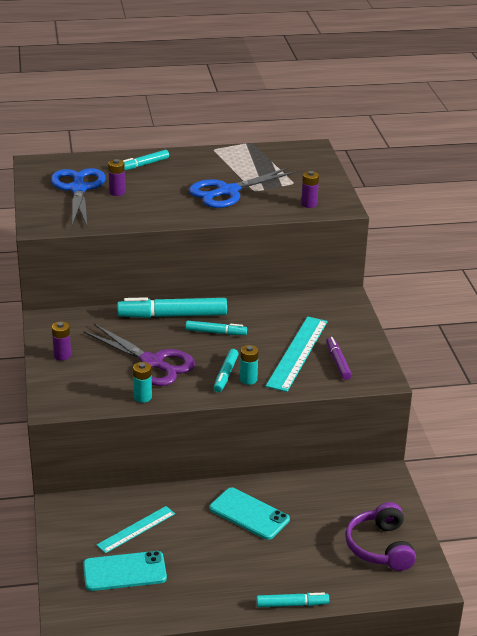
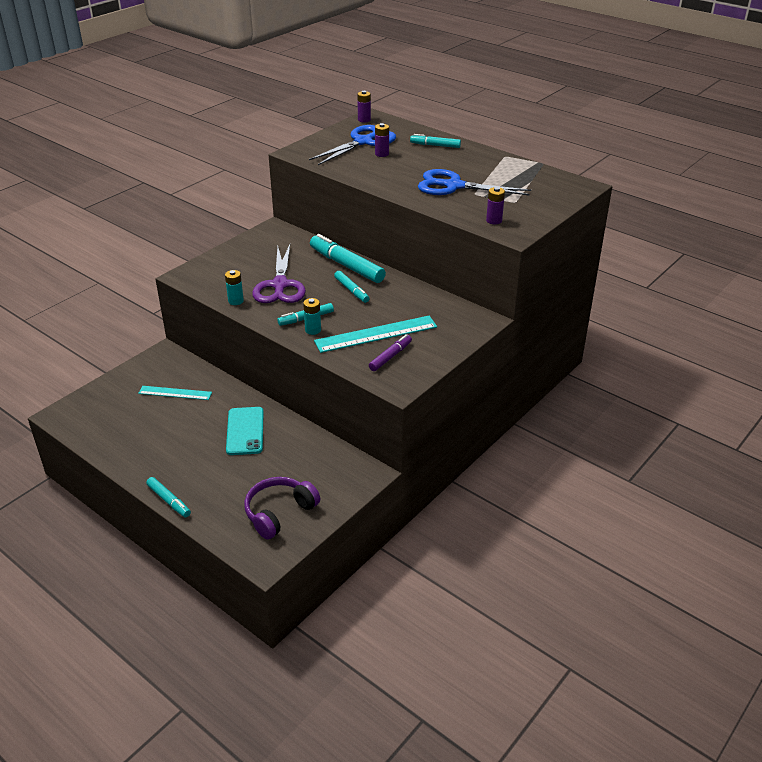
camera: 50 degrees right, 5 degrees up
(62, 355) = (242, 252): purple battery -> purple battery (364, 120)
(124, 571) = (128, 410): turquoise phone -> none

